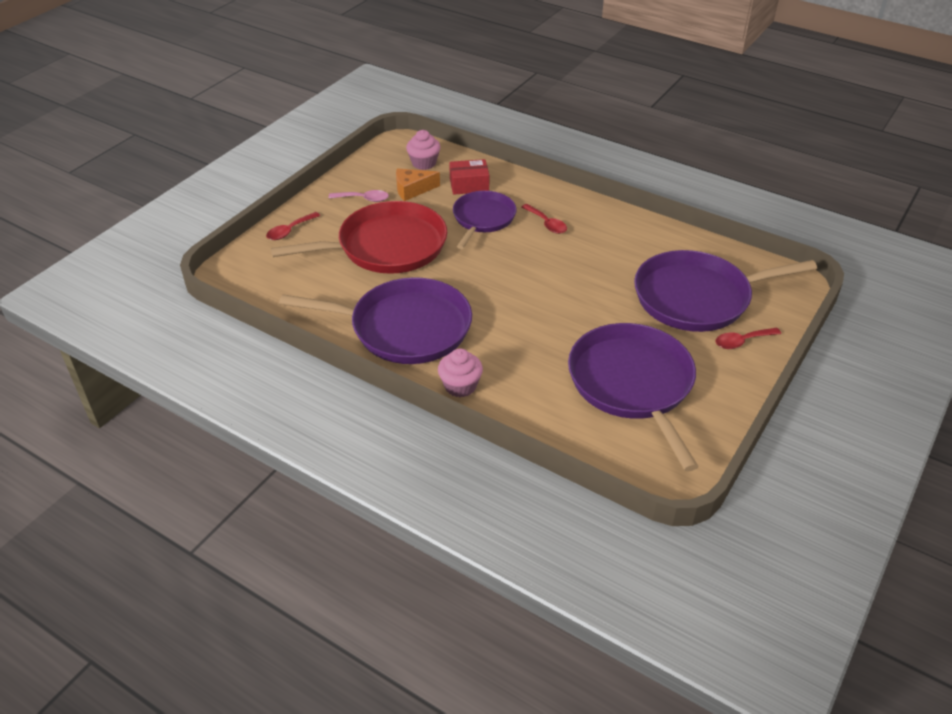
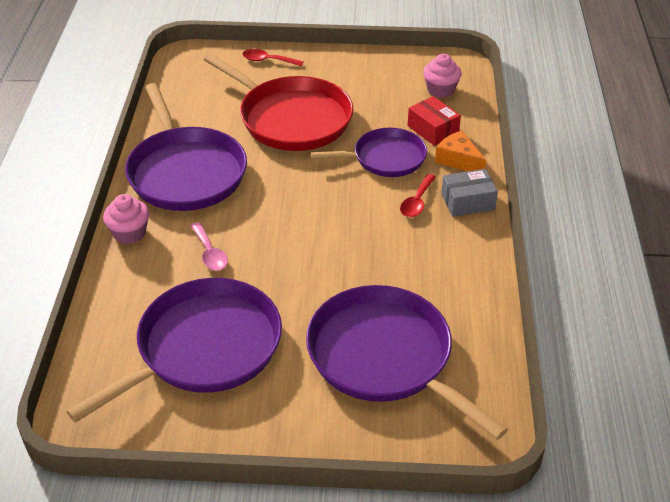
camera: 60 degrees right, 0 degrees up
(363, 199) = (349, 79): pink spoon -> pink spoon (210, 253)
(412, 190) = (390, 100): orange cheese -> orange cheese (458, 160)
(565, 202) = (467, 202): none -> grey box
(742, 341) = (334, 418): red spoon -> none

